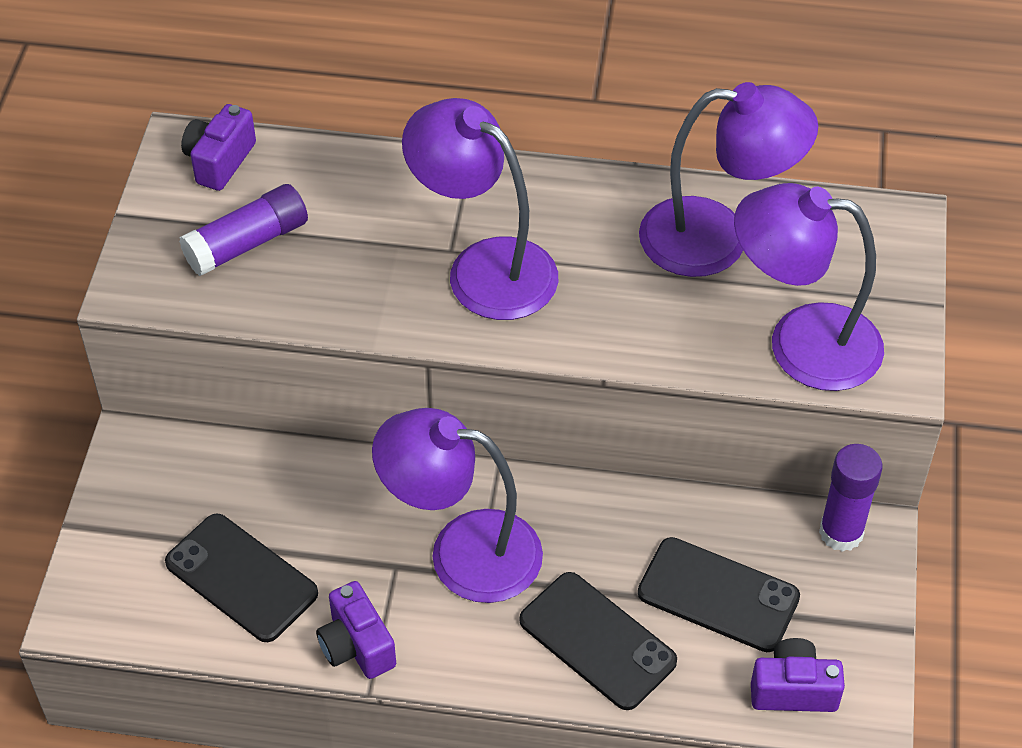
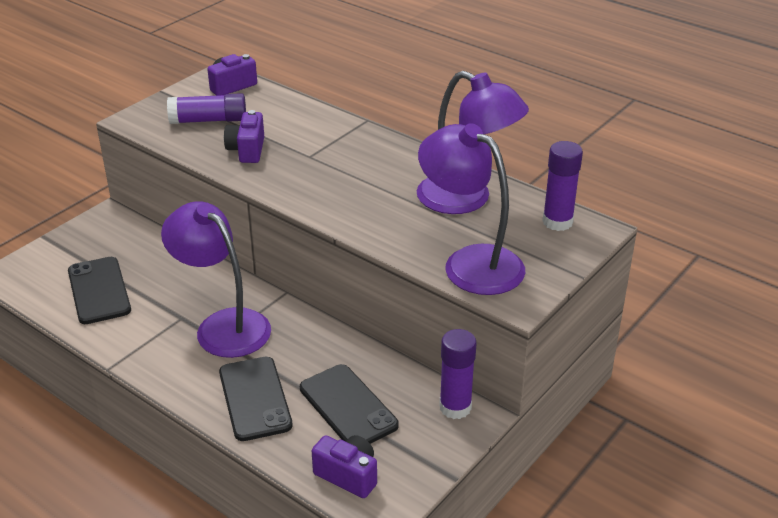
camera: 30 degrees right, 15 degrees down
(356, 646) = (124, 344): purple camera -> purple camera (247, 150)
(484, 267) = (319, 168): purple lamp -> none
(852, 228) = (557, 222): none -> purple glue stick

